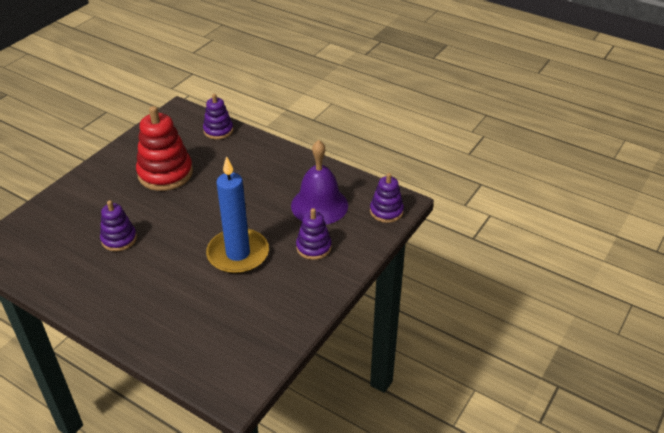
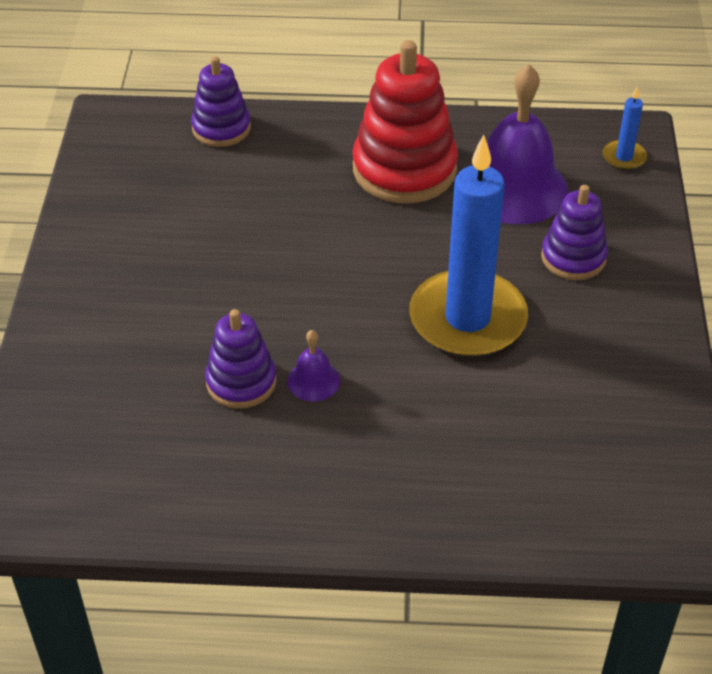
camera: 30 degrees left, 5 degrees up
(147, 251) = (313, 381): none -> purple bell
(165, 173) = (204, 237): red stacking toy -> red stacking toy (404, 169)
(386, 211) = (624, 157): purple stacking toy -> blue candle

